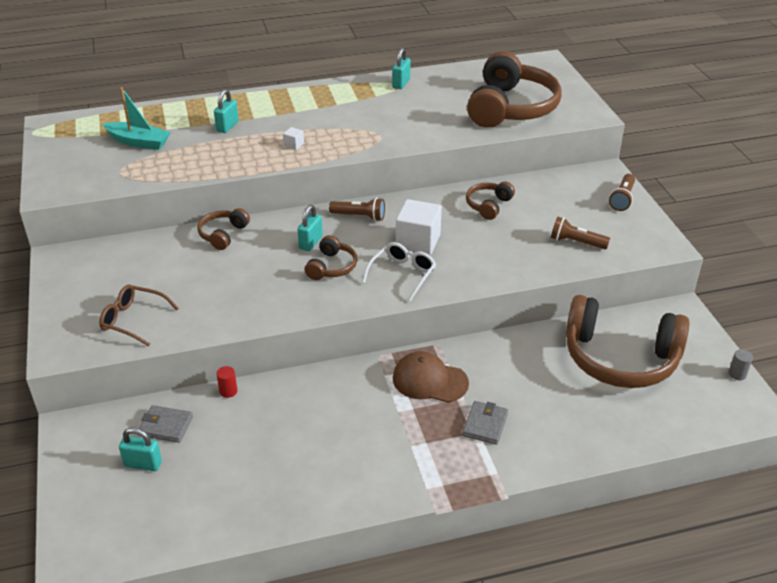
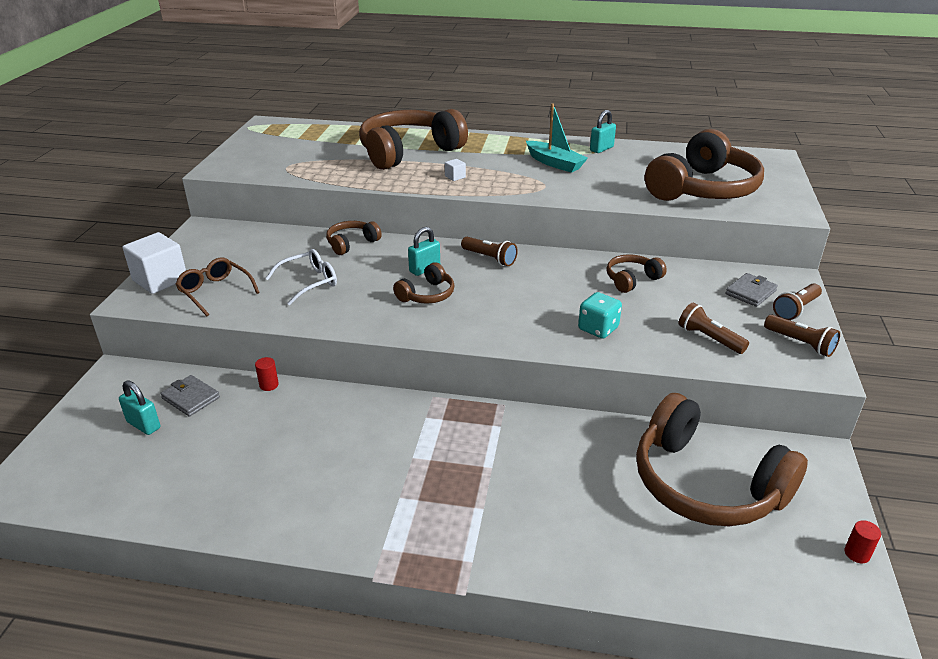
camera: 25 degrees right, 5 degrees down
(138, 142) = (323, 149): turquoise boat -> turquoise boat (555, 163)
(227, 126) = (408, 152): turquoise padlock -> brown headphones
(402, 274) = (491, 319): white glasses -> white glasses (309, 282)
(418, 242) = (531, 294): white cube -> white cube (160, 280)
(429, 380) = (468, 437): brown cap -> none
(485, 425) = (495, 503): grey wallet -> grey wallet (750, 292)
(491, 258) = (598, 329): none -> turquoise dice
(640, 228) = (800, 343): none -> brown flashlight
(737, 374) = (857, 554): grey cylinder -> red cylinder

